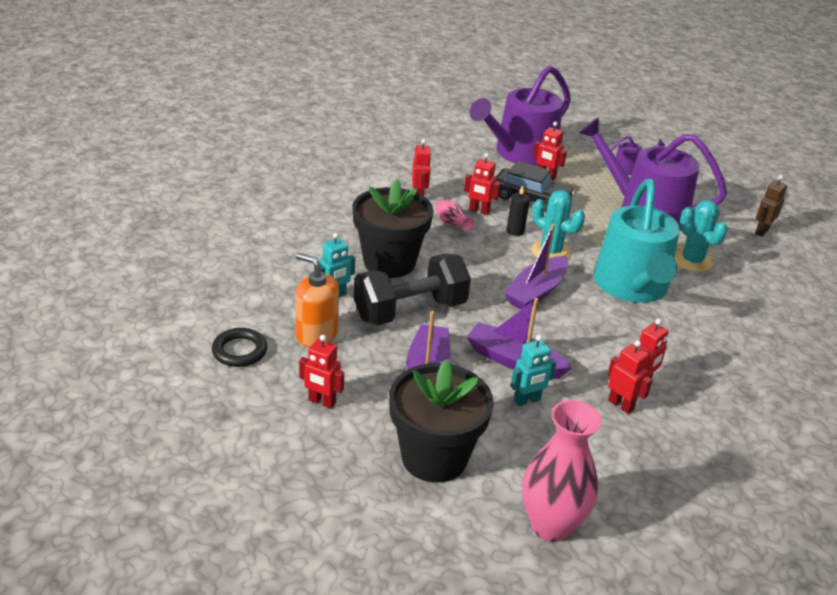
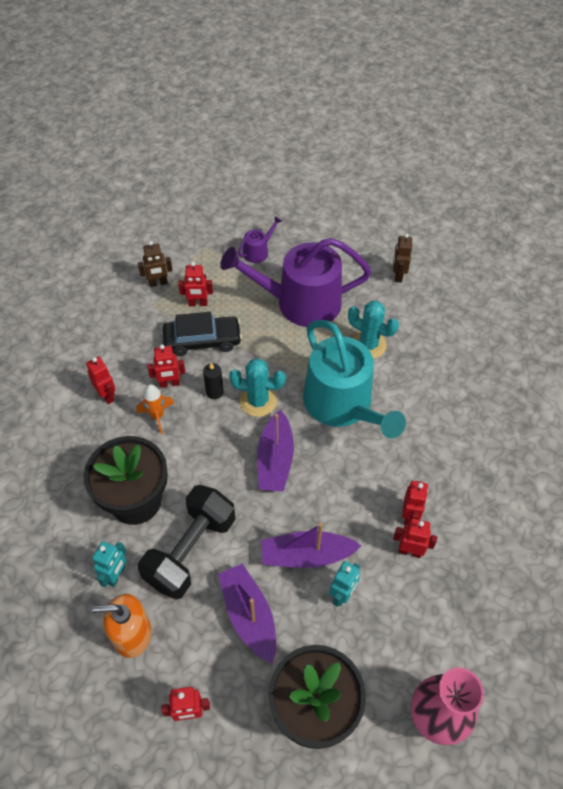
camera: 30 degrees left, 20 degrees up
(239, 351) = (80, 702): black ring -> none
(451, 224) = (157, 416): pink vase -> orange rocket
(520, 153) = (158, 283): purple watering can -> brown robot

